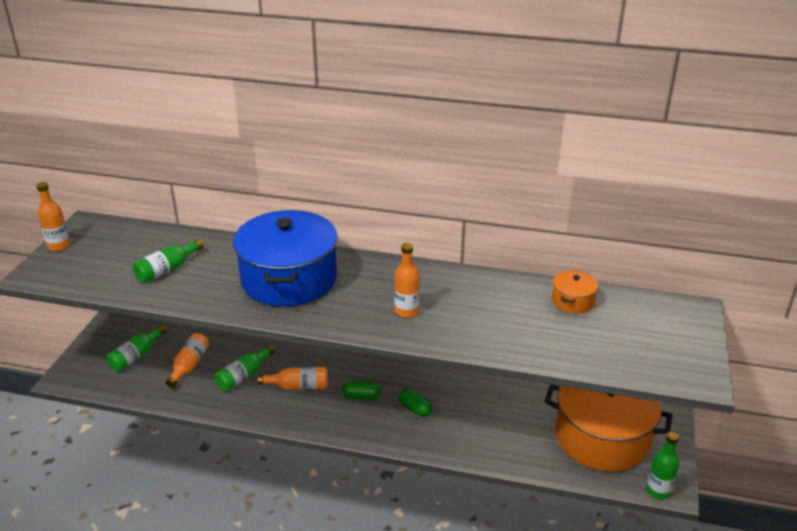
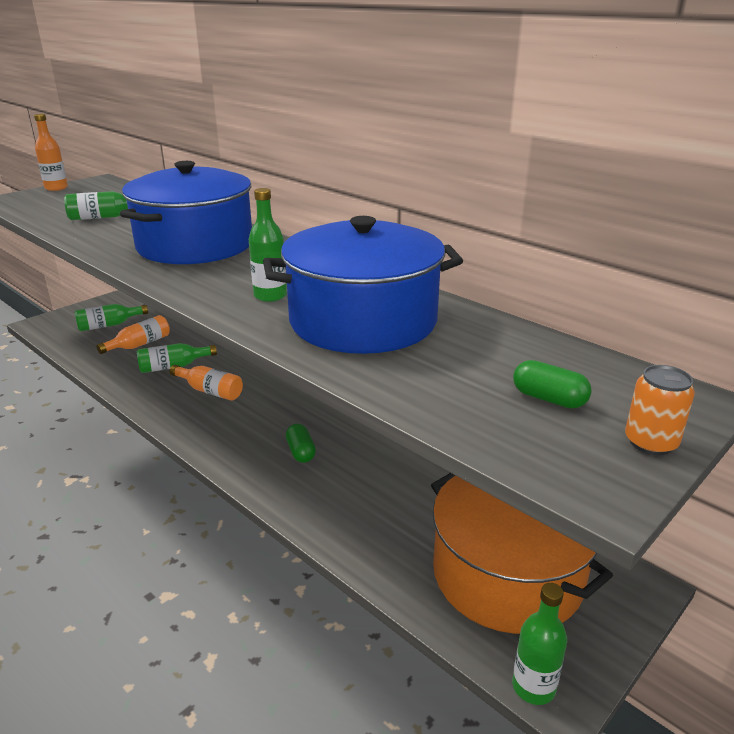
camera: 30 degrees right, 5 degrees down
(361, 396) = (258, 420): green capsule -> green capsule (549, 399)
(406, 311) = (270, 296): orange bottle -> green bottle
(487, 312) = (363, 321): none -> blue pot
(573, 301) = (496, 340): orange pot -> none
(697, 343) = (650, 442): none -> orange can

